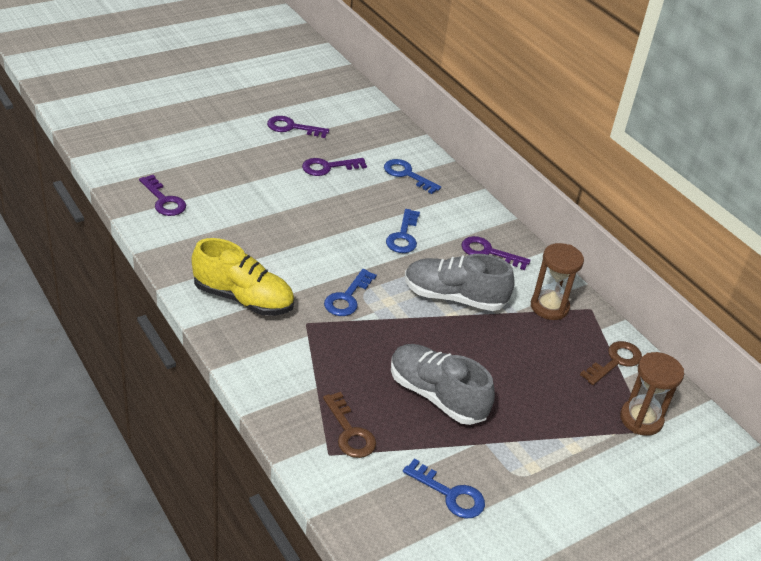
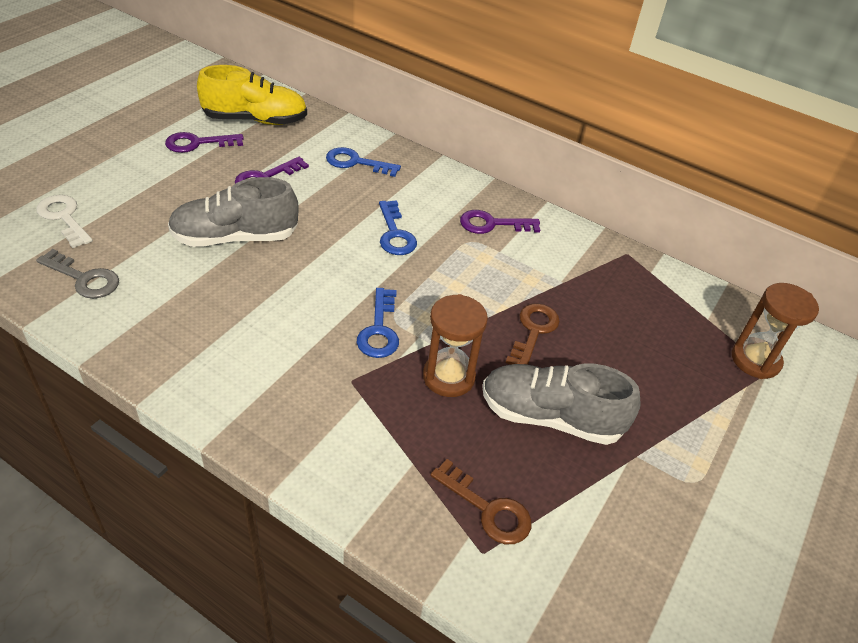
camera: 25 degrees left, 5 degrees up
(164, 200) = (84, 278): purple key -> grey key
(170, 156) = (64, 218): none -> white key
(243, 299) = (257, 377): yellow shoe -> yellow shoe (255, 120)
(450, 494) = (646, 542): blue key -> none
(454, 297) = (491, 288): grey shoe -> grey shoe (235, 237)
(549, 307) = (589, 265): brown hourglass -> brown hourglass (448, 377)
(615, 361) = (688, 304): brown key -> brown key (533, 331)

